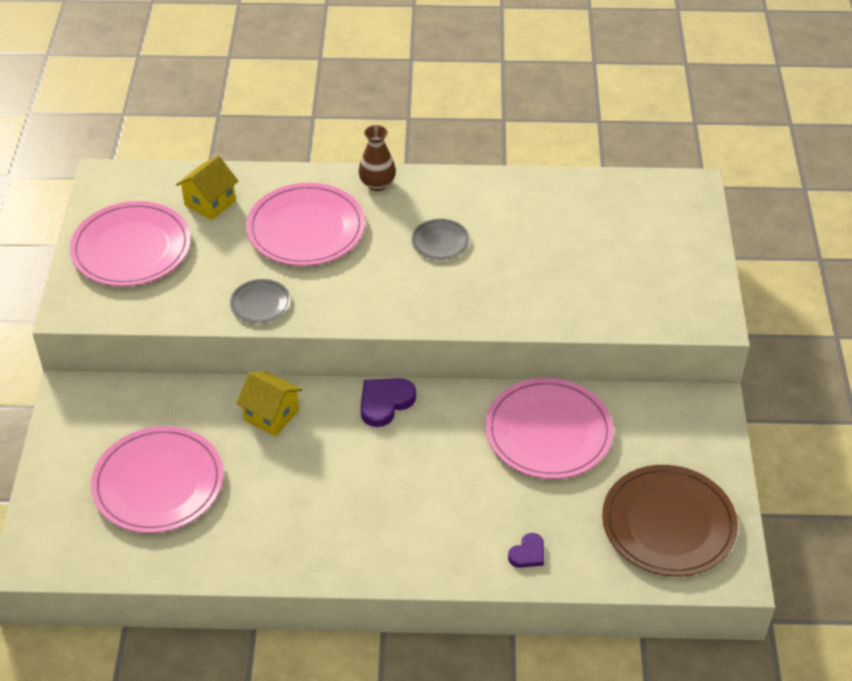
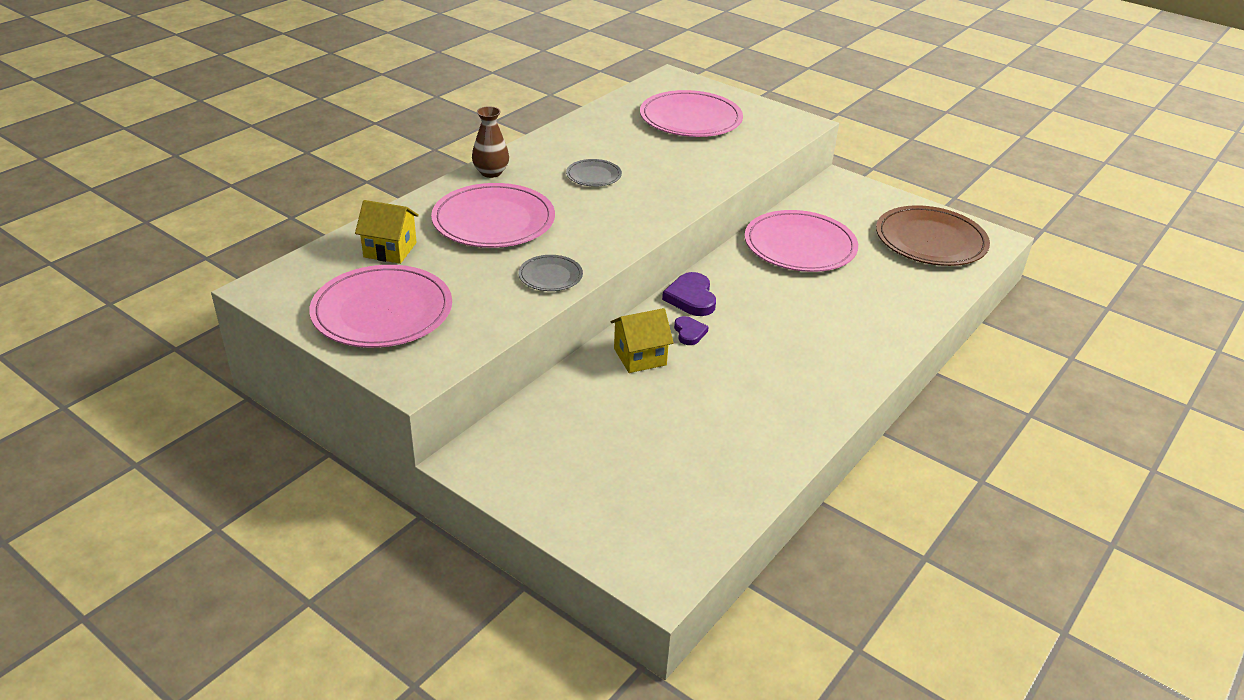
camera: 55 degrees left, 10 degrees down
(158, 483) = (649, 453): pink plate -> pink plate (690, 119)
(210, 203) = (390, 250): yellow house -> yellow house turned 60 degrees counterclockwise
(528, 553) = (908, 304): purple heart -> purple heart (689, 332)

